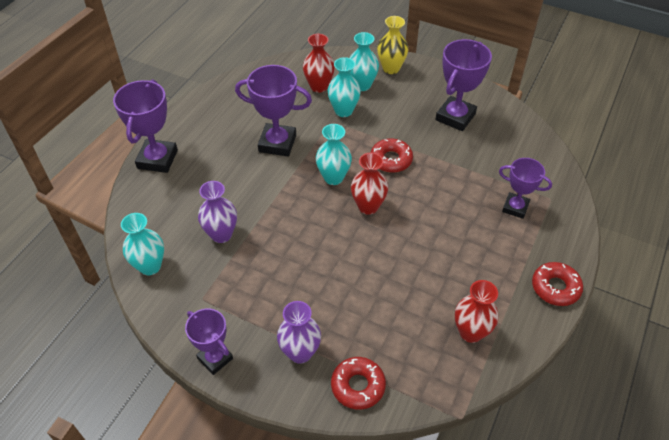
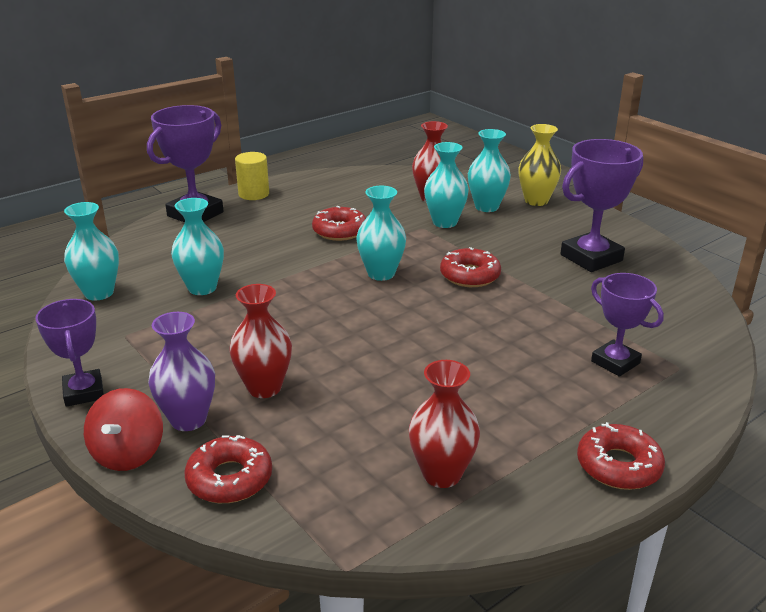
camera: 25 degrees right, 20 degrees down
(186, 122) = (254, 194): none -> yellow cylinder
(221, 234) = (202, 288): purple vase -> turquoise vase
(277, 143) = (339, 231): purple trophy -> red donut
(283, 394) = (128, 453): none -> red spinning top
(368, 206) = (403, 309): red vase -> red vase (264, 388)

